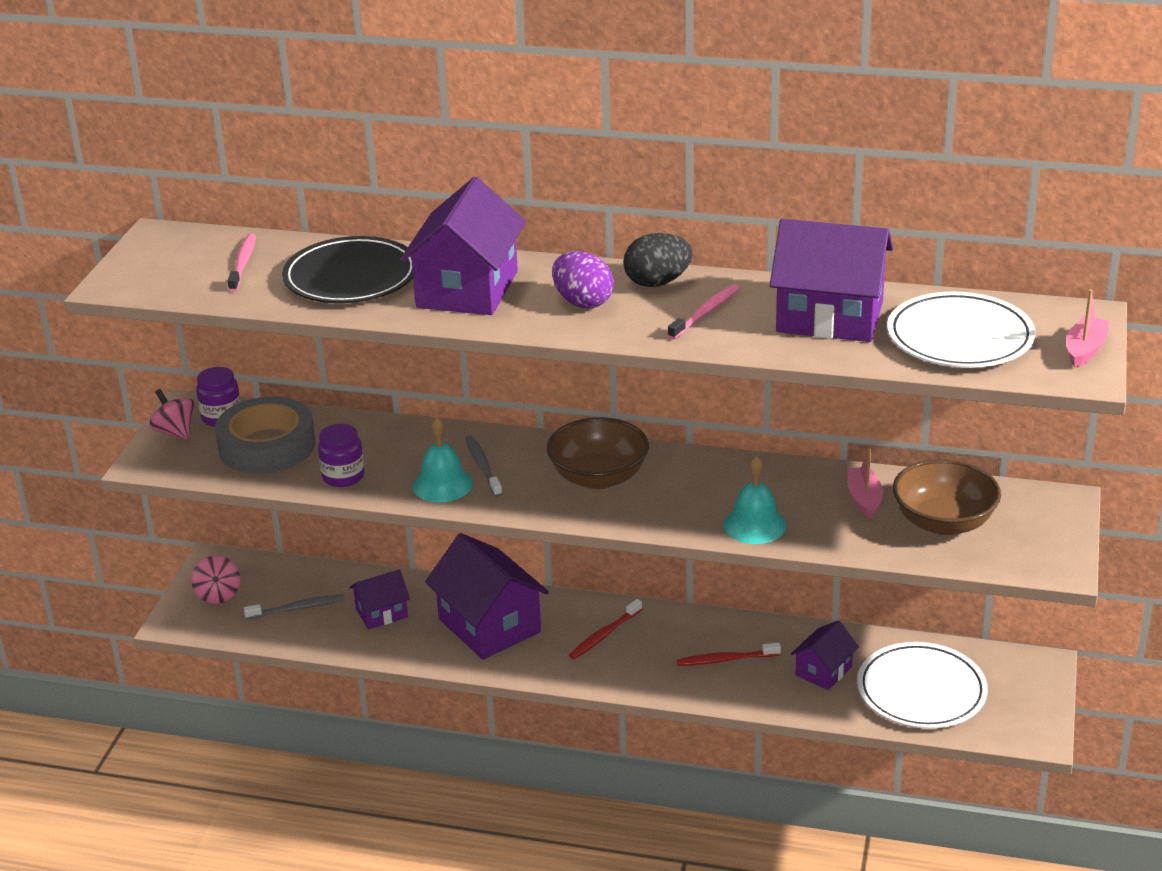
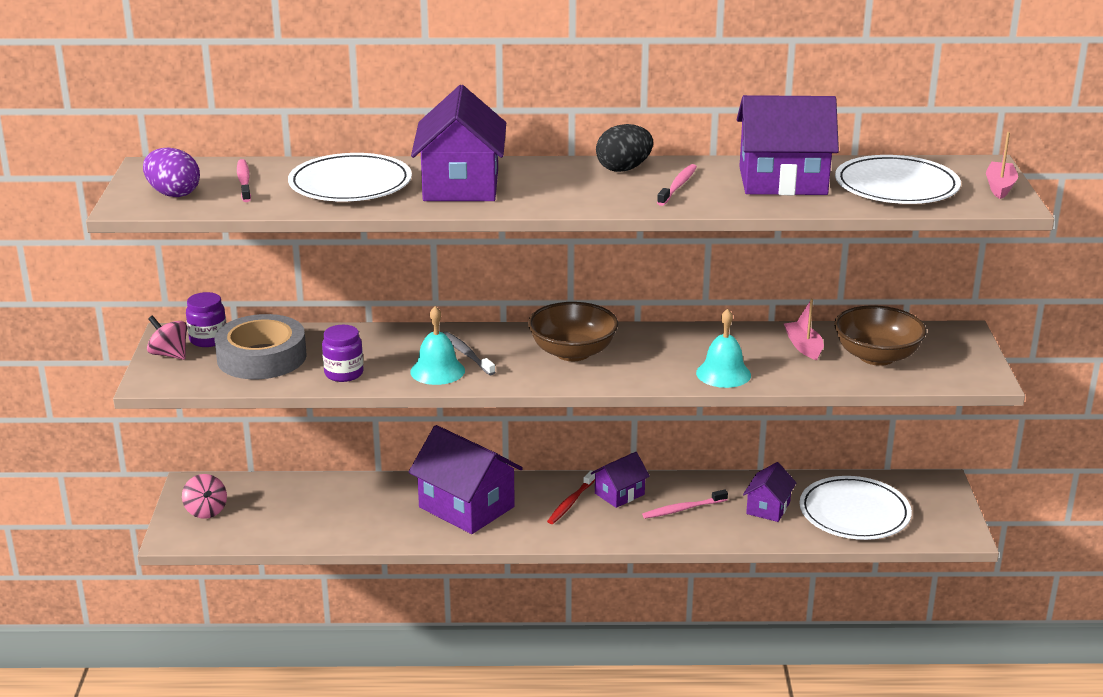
camera: 15 degrees left, 5 degrees down
(297, 608) = (285, 513): grey toothbrush -> none
(351, 277) = (350, 184): black plate -> white plate
(381, 613) = (365, 508): purple house -> purple house (619, 494)
(583, 302) = (568, 186): purple egg -> purple egg (173, 194)
(726, 659) = (683, 509): red toothbrush -> pink toothbrush

